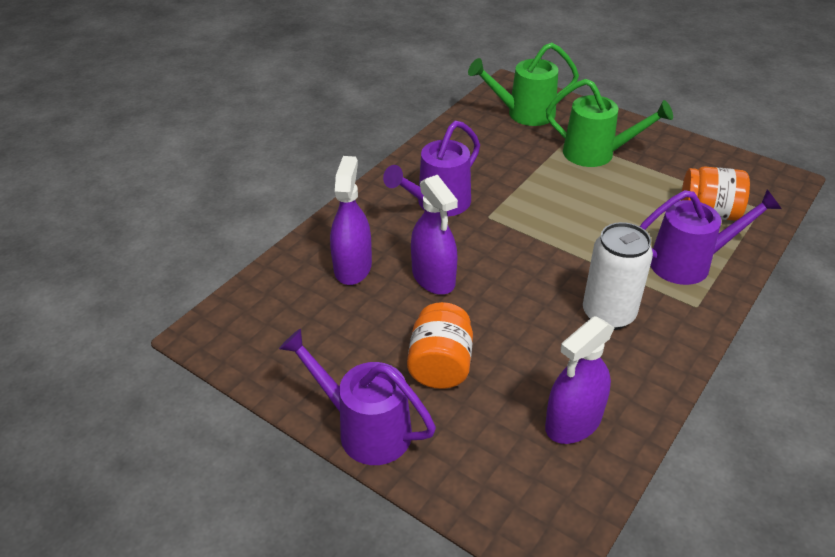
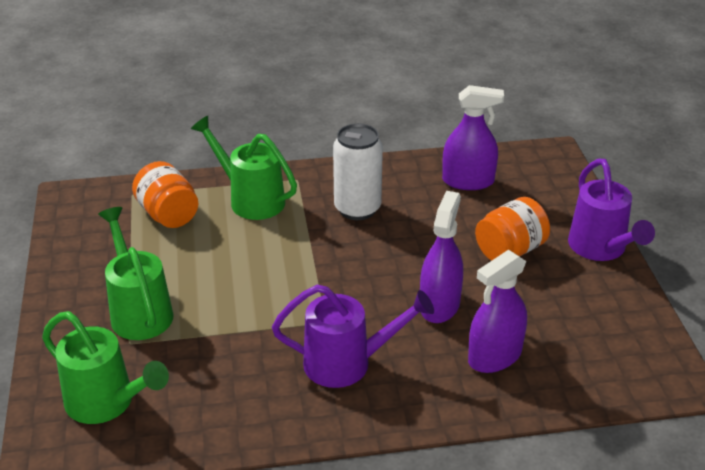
camera: 135 degrees left, 5 degrees down
(689, 263) = (250, 199): purple watering can -> green watering can

